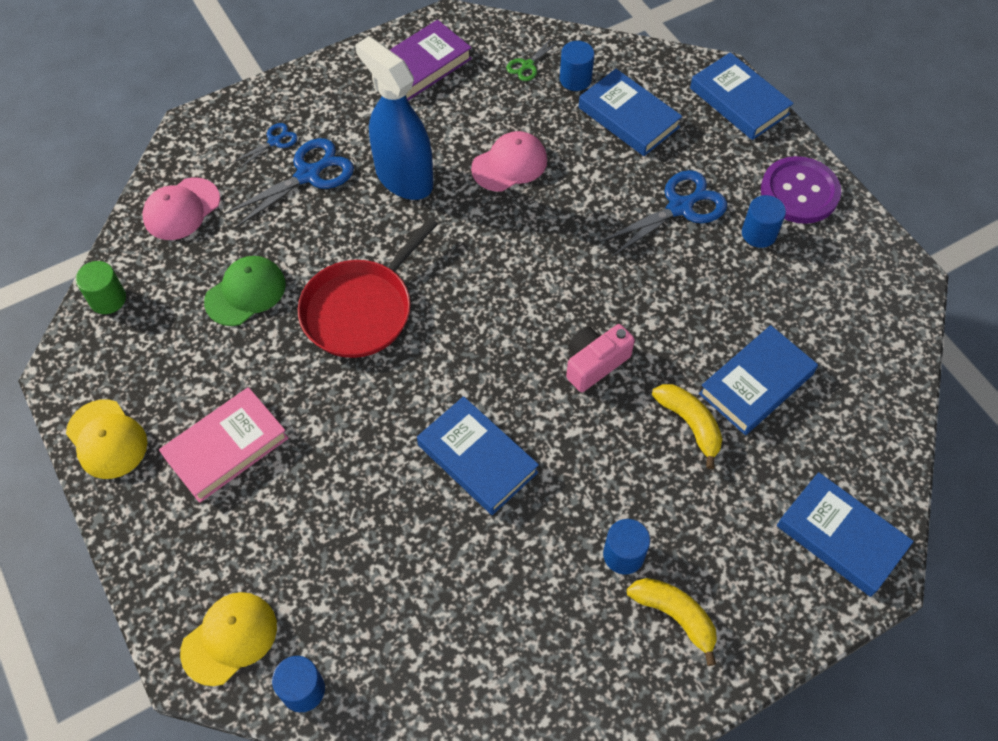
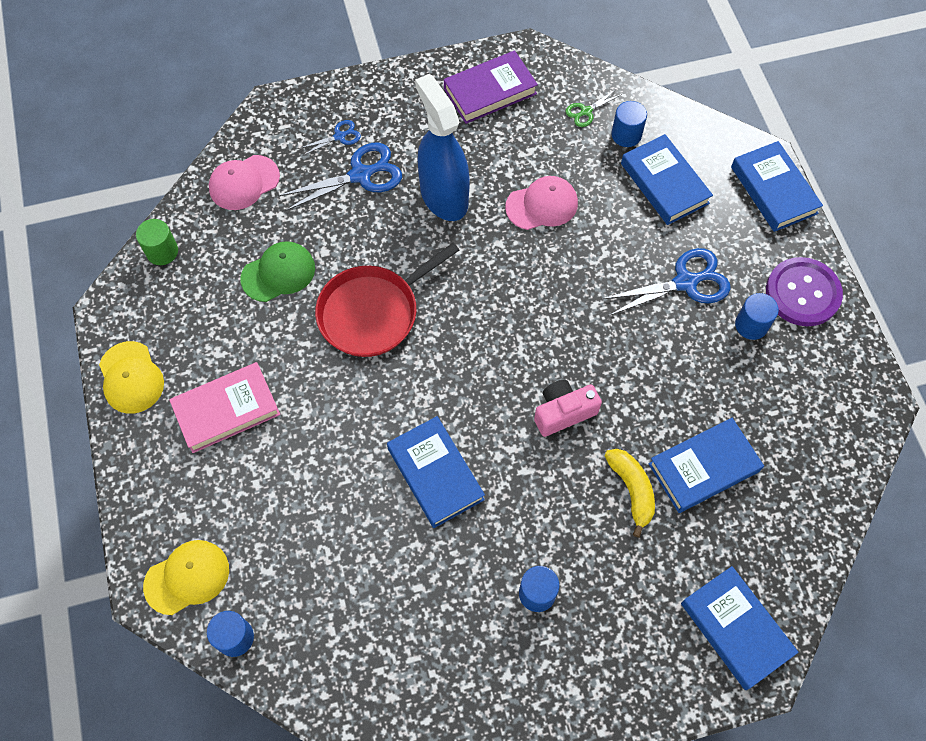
camera: 15 degrees right, 5 degrees up
(675, 616) = (565, 660): yellow banana -> none

